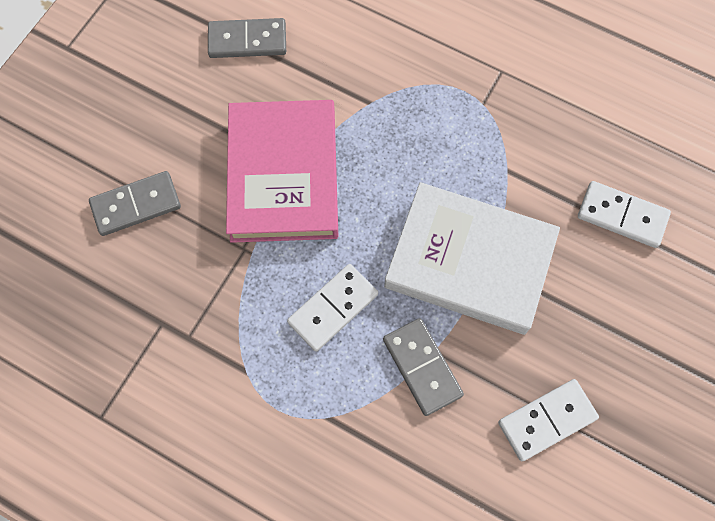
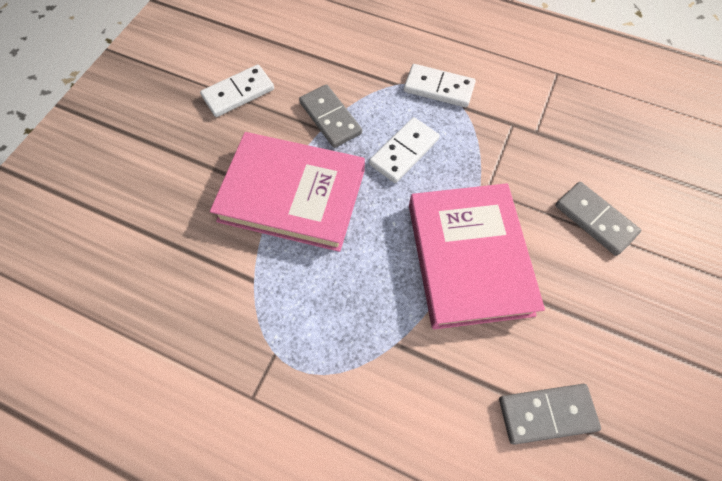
camera: 175 degrees right, 5 degrees down
(136, 205) = (594, 220): grey domino -> grey domino turned 75 degrees clockwise
(469, 261) = (292, 195): white book -> pink book
(622, 216) = (150, 245): white domino -> white domino (438, 88)

